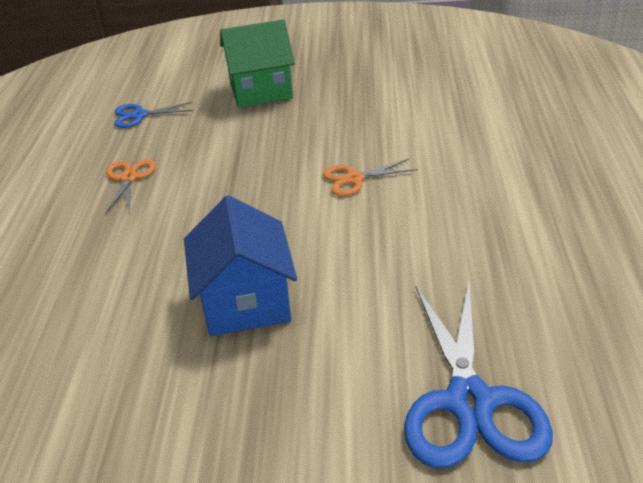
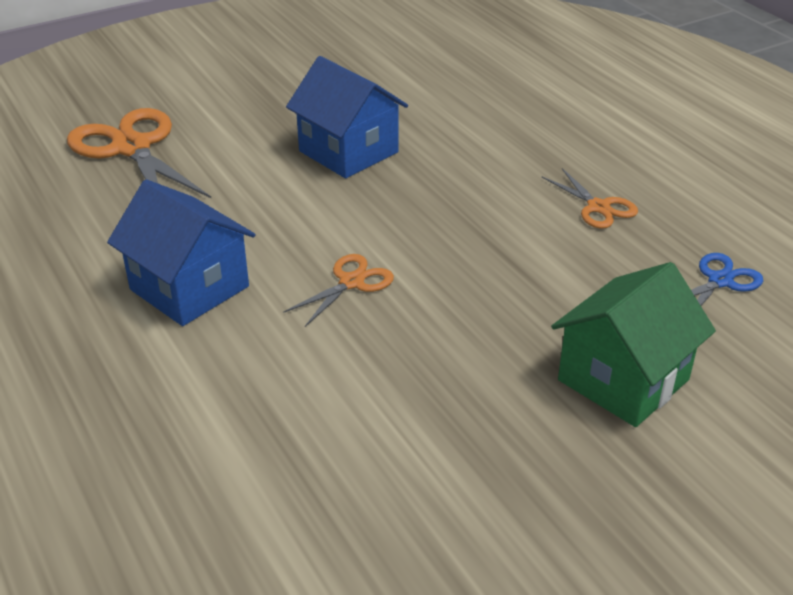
camera: 145 degrees right, 0 degrees up
(469, 402) = (132, 148): blue scissors -> orange scissors
(475, 210) = (189, 288): none -> blue house

